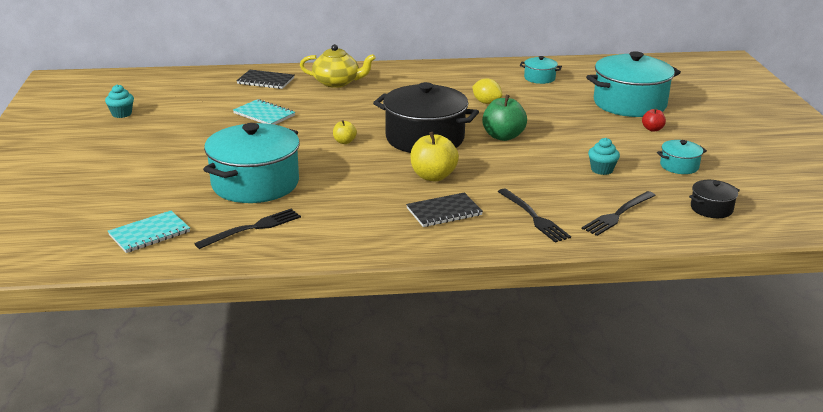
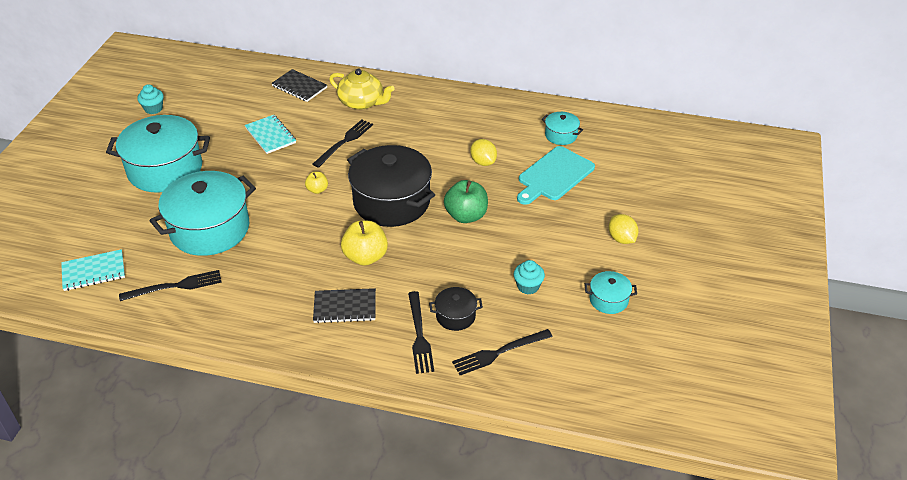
camera: 20 degrees right, 15 degrees up
(343, 108) = (344, 142): none -> black fork
(557, 101) = (554, 175): none -> turquoise cutting board
(629, 103) = (626, 194): turquoise pot -> turquoise pot (165, 169)
(652, 129) = (621, 239): red apple -> yellow lemon
(711, 208) = (595, 368): black pot -> black pot (455, 316)

